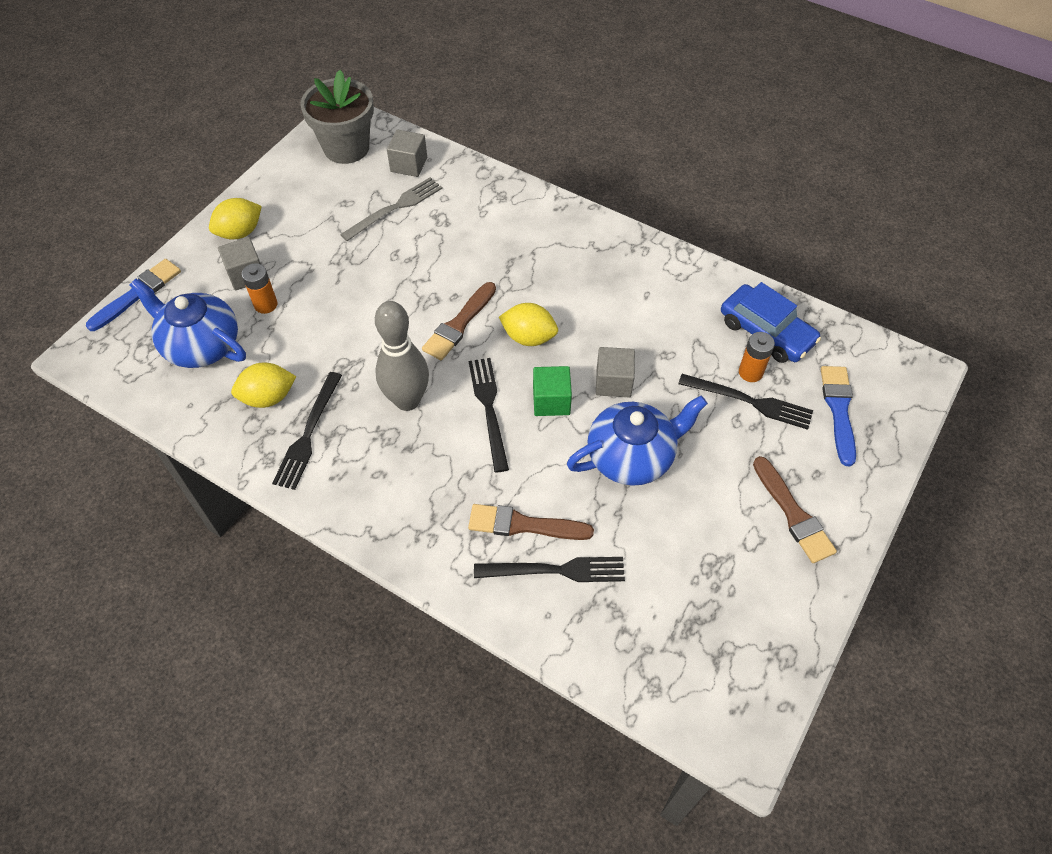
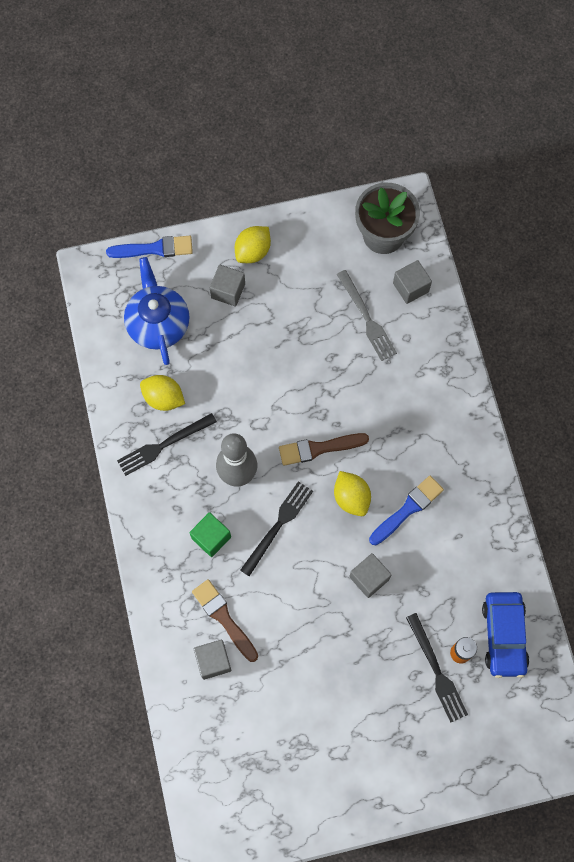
camera: 45 degrees right, 15 degrees up
(240, 232) = (253, 251): yellow lemon -> yellow lemon turned 60 degrees counterclockwise
(265, 304) = (219, 326): orange battery -> none
(395, 208) = (366, 318): grey fork -> grey fork turned 60 degrees clockwise
(551, 401) = (319, 555): green cube -> green cube (211, 537)
(555, 570) = (213, 661): black fork -> grey cube
(632, 456) = (327, 636): blue teapot -> none
(793, 514) = (379, 762): brown brush -> none
(838, 410) = (485, 729): blue brush -> blue brush (408, 509)

